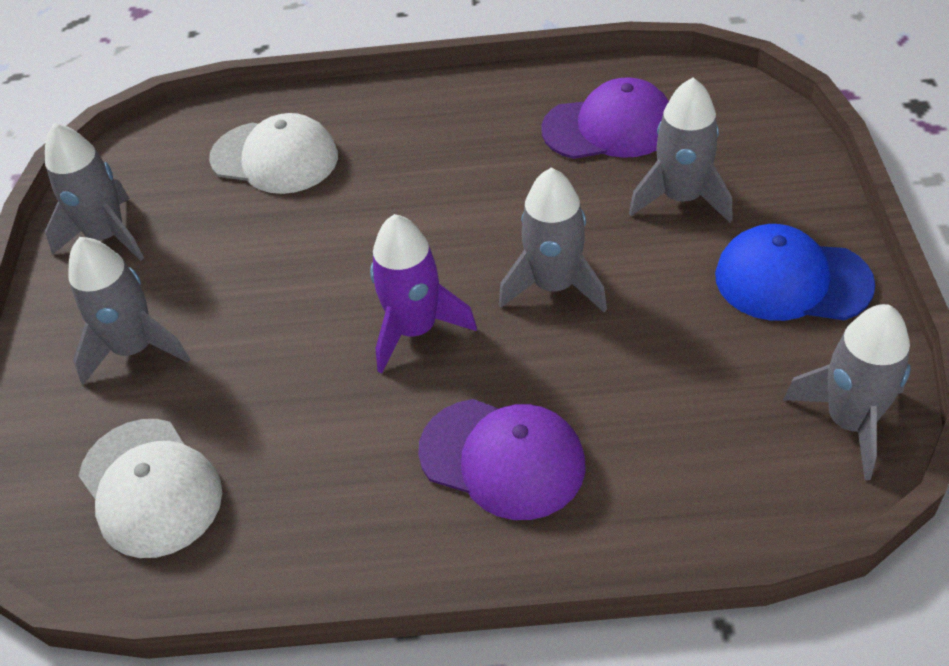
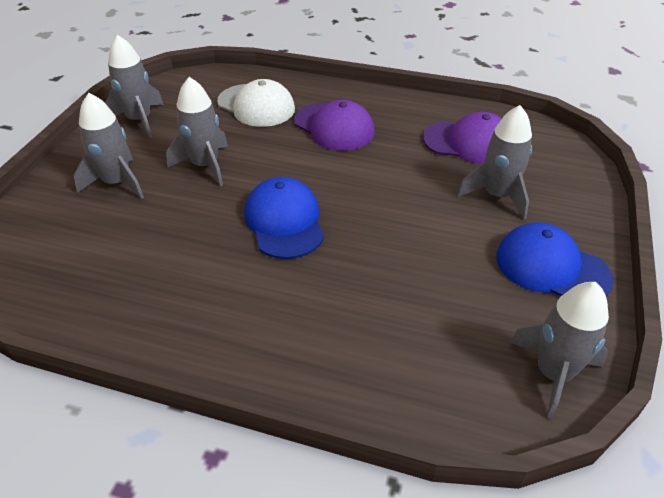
camera: 15 degrees right, 5 degrees down
(150, 487) = (77, 261): white cap -> none
(415, 329) = (284, 221): purple rocket -> blue cap
(502, 458) = (297, 316): purple cap -> purple cap (334, 127)
(554, 286) = (386, 223): grey rocket -> grey rocket (205, 165)

